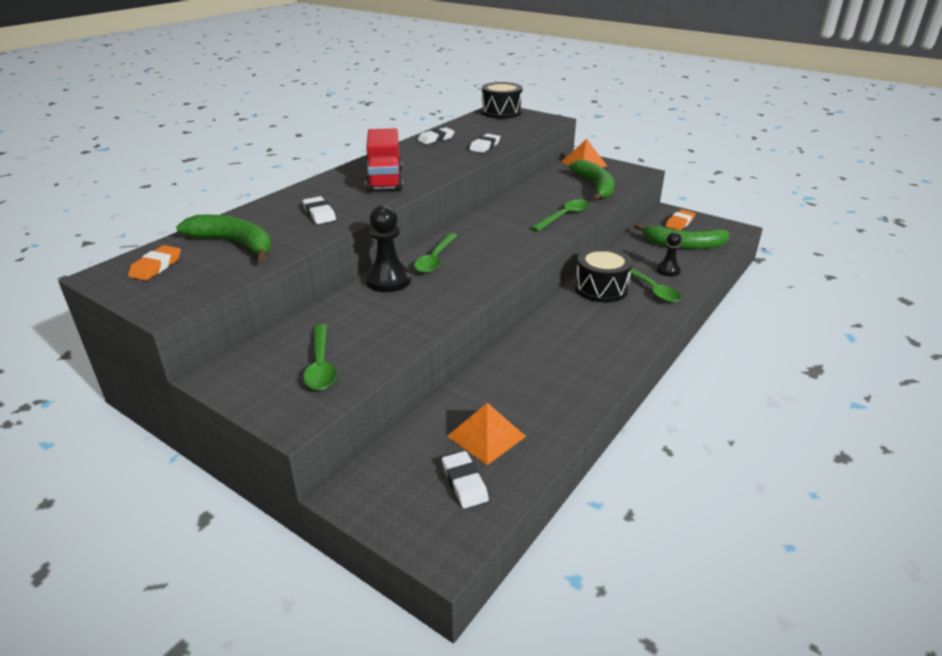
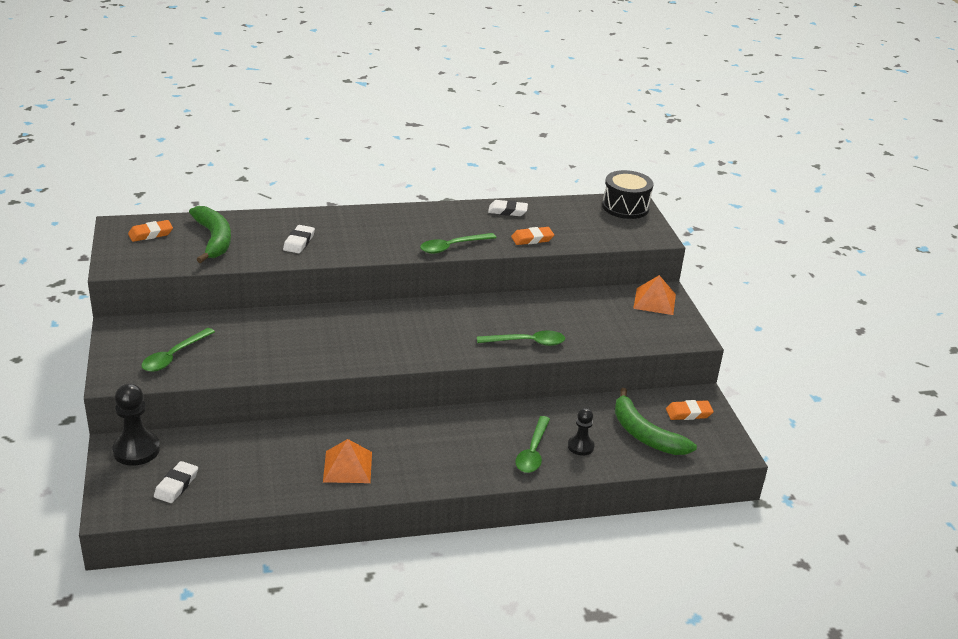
camera: 40 degrees right, 0 degrees up
(385, 180) = (392, 234): red truck -> none
(388, 280) = (303, 321): black pawn -> black pawn (136, 450)
(435, 259) = (362, 323): green spoon -> green spoon (452, 247)
(484, 146) = (532, 239): white eraser -> orange eraser
(486, 436) = (231, 469): orange pyramid -> orange pyramid (348, 467)
(595, 187) = (614, 330): green banana -> none
(601, 288) = (493, 426): black drum -> none

